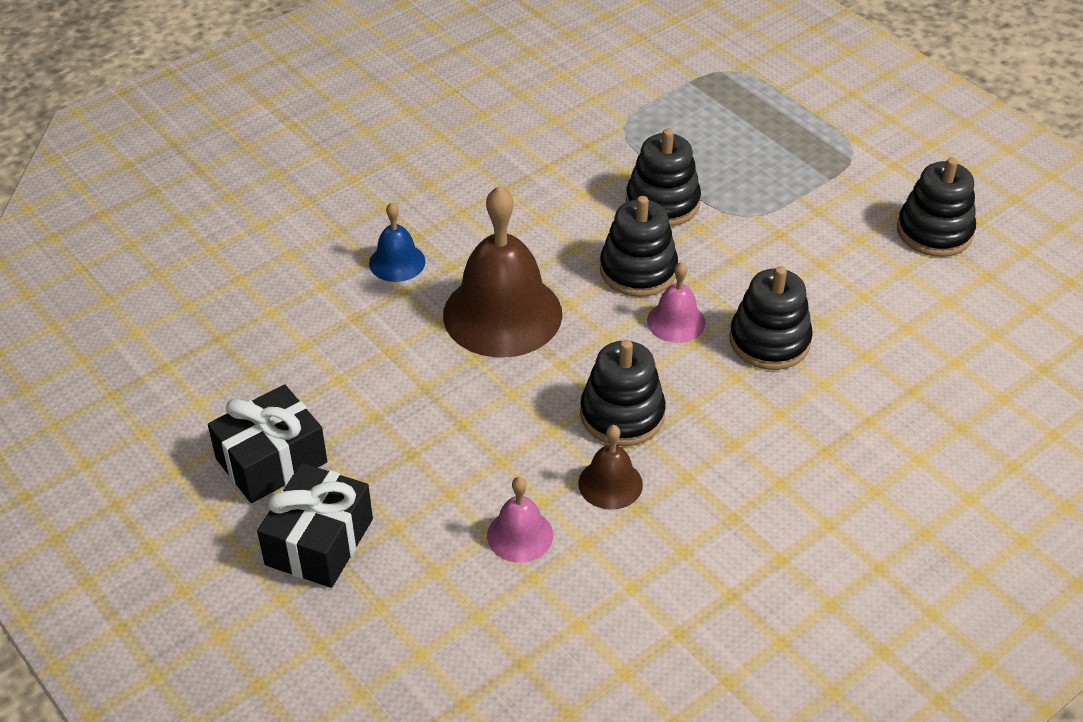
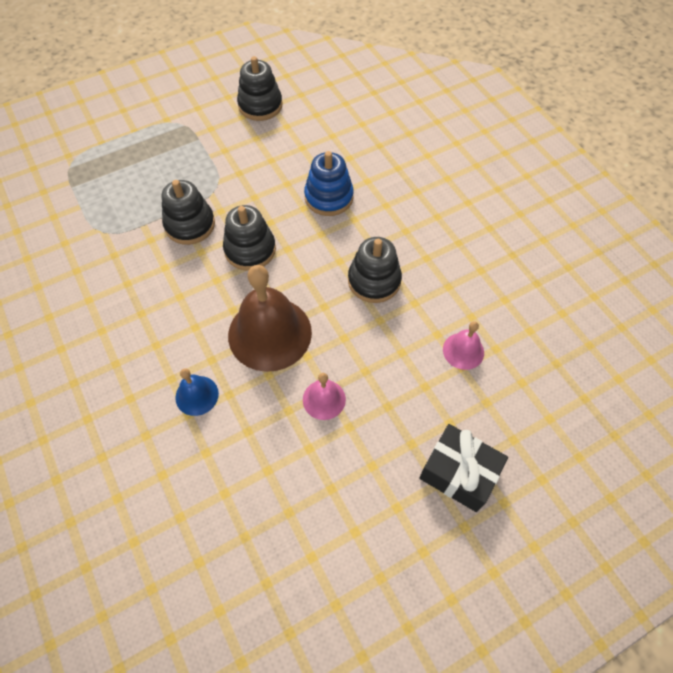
camera: 80 degrees left, 15 degrees up
(271, 461) = (381, 502): black gift -> none
(610, 484) = (428, 296): brown bell -> none
(676, 321) = (301, 239): pink bell -> pink bell (324, 399)
(769, 341) = (329, 197): black stacking toy -> blue stacking toy

